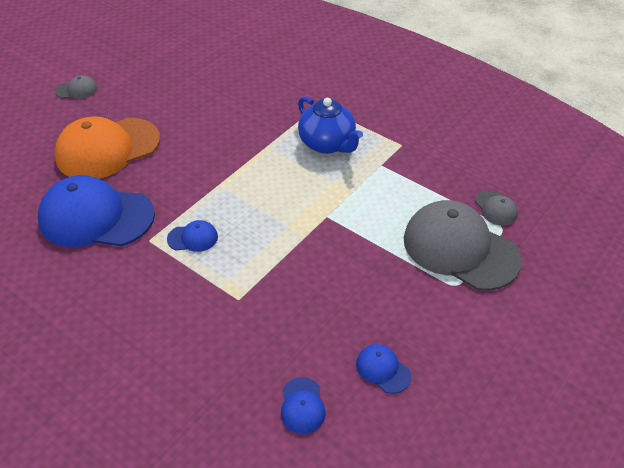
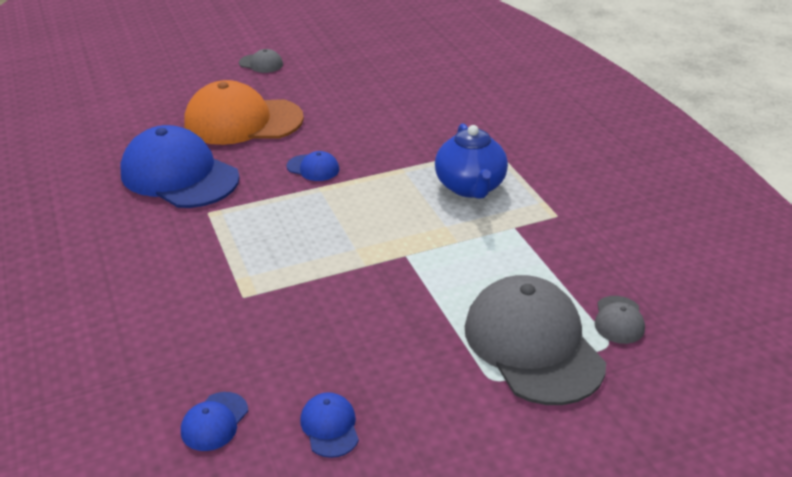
camera: 30 degrees right, 10 degrees down
(193, 238) = (250, 225): blue cap -> blue cap (313, 168)

